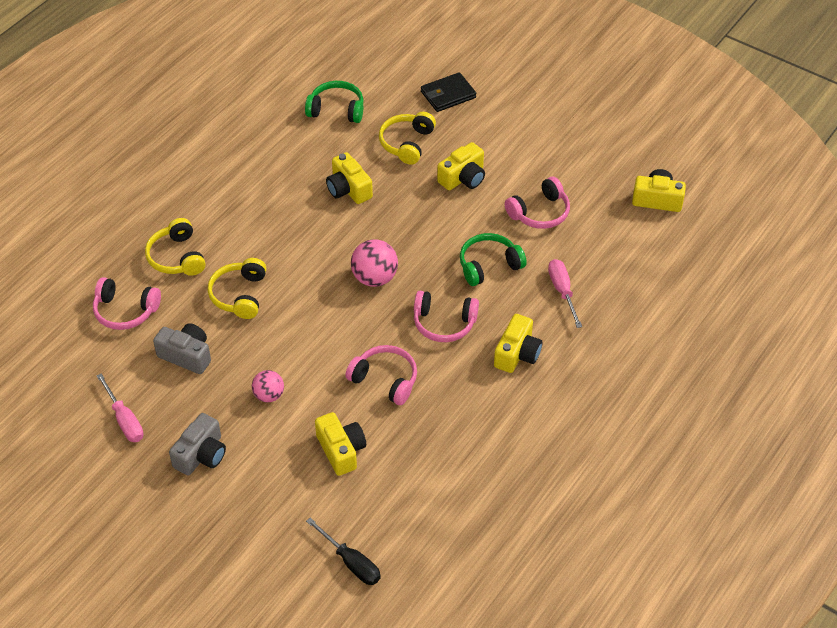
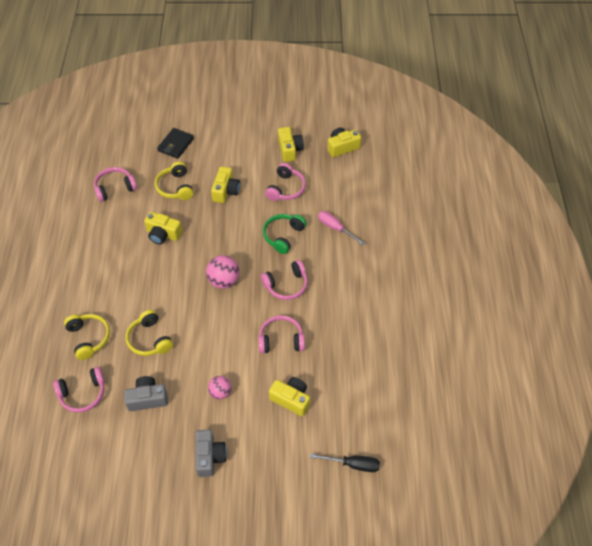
camera: 35 degrees left, 5 degrees up
(124, 419) = (141, 466): pink screwdriver -> none
(177, 257) = (88, 338): yellow headphones -> yellow headphones turned 150 degrees counterclockwise
(336, 110) = (115, 188): green headphones -> pink headphones
(517, 353) = (341, 279): yellow camera -> yellow camera (289, 150)

